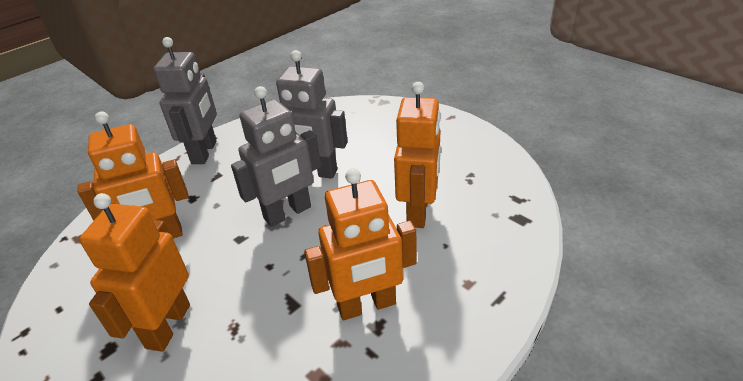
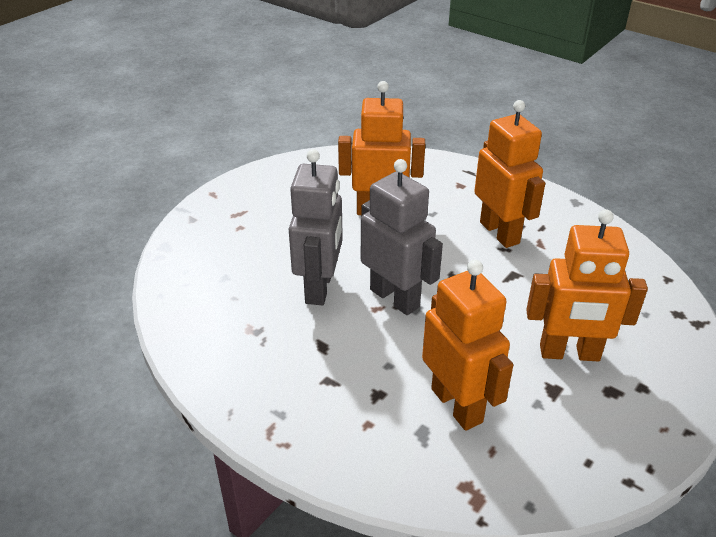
camera: 100 degrees left, 0 degrees up
(205, 152) = (272, 411): grey robot -> none

